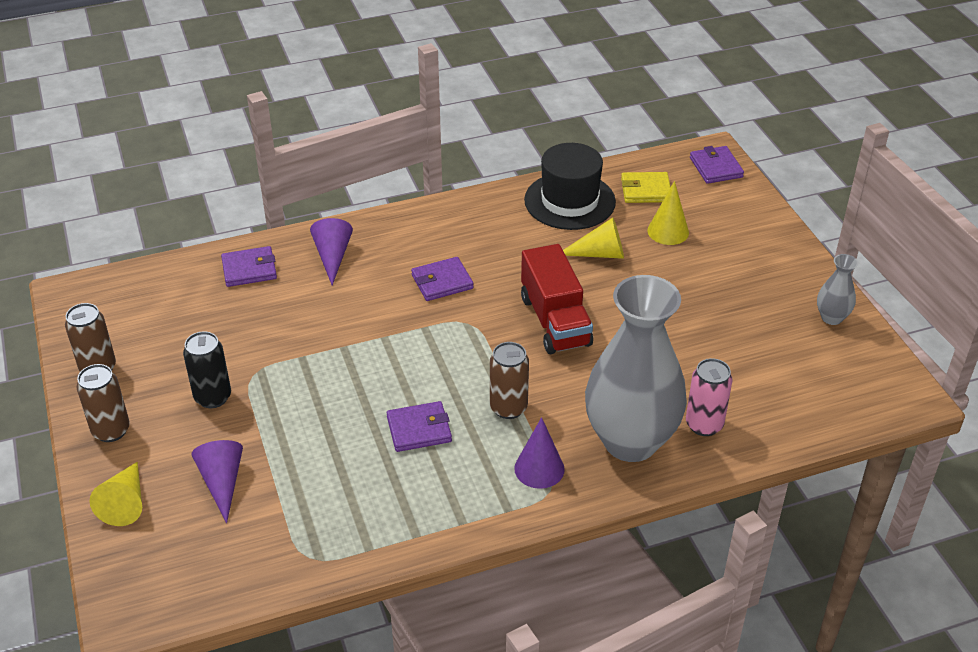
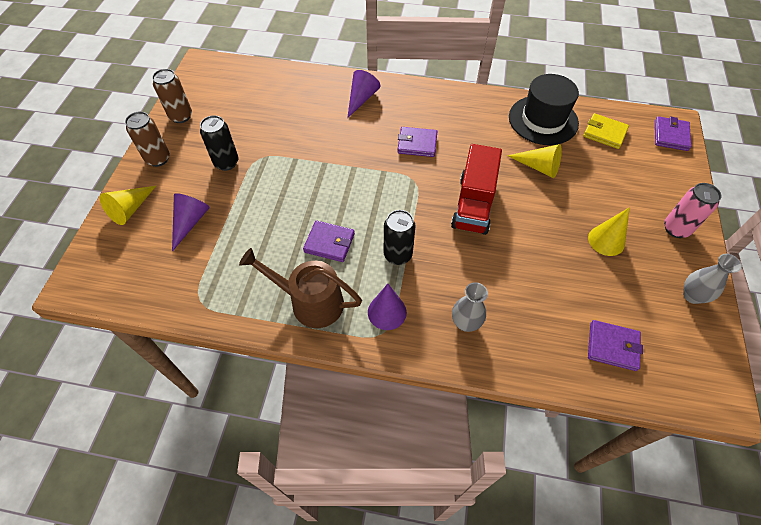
camera: 30 degrees right, 15 degrees up
(249, 269) = (307, 88): purple wallet -> purple wallet (612, 346)
(445, 498) = (310, 302): none -> brown watering can
(508, 408) = (398, 255): brown can -> black can
(630, 441) = (465, 323): grey vase -> grey vase, size x0.42
(668, 231) = (601, 170): yellow cone -> yellow cone (606, 240)
(704, 425) = (530, 337): pink can -> pink can (676, 229)

